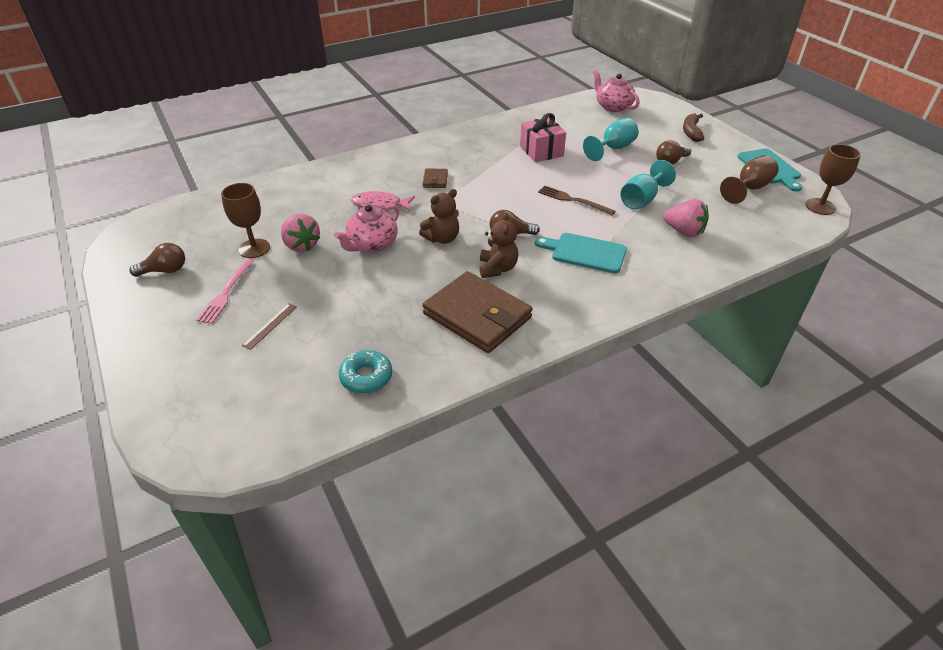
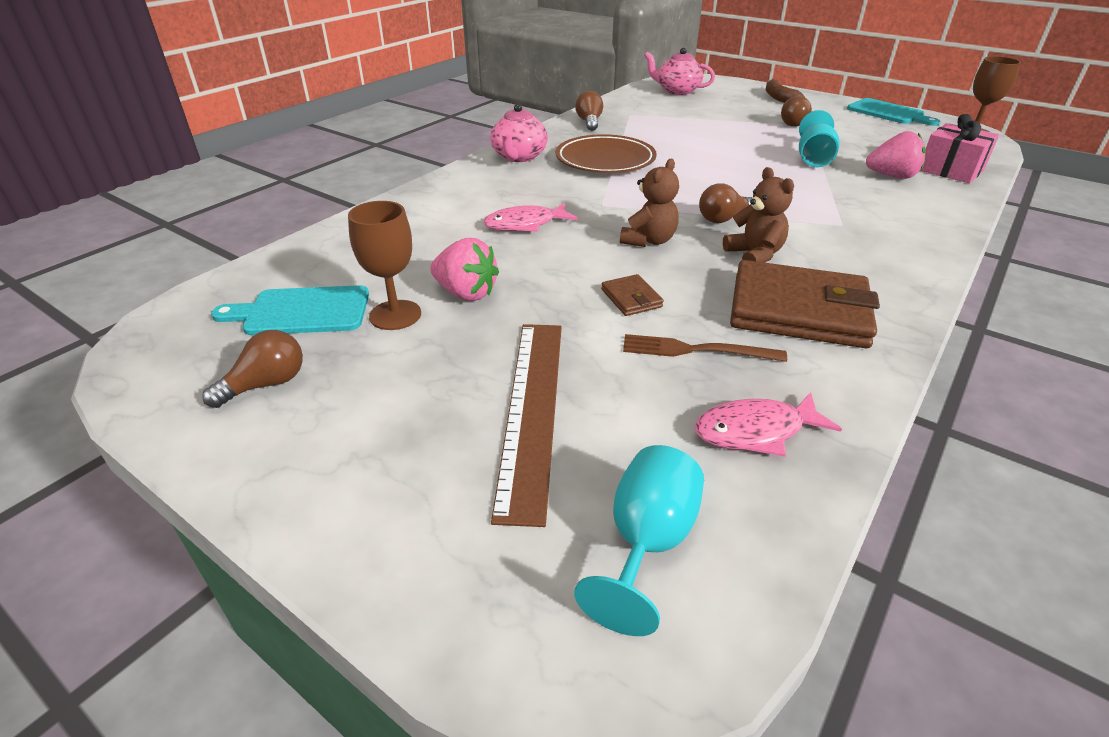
camera: 25 degrees left, 5 degrees down
(226, 293) = (409, 385): pink fork -> none
(270, 326) = (532, 409): brown ruler -> brown ruler, size x2.35
(366, 377) = (756, 431): turquoise donut -> pink fish
(372, 244) = (566, 268): pink teapot -> pink teapot (519, 157)
(435, 180) = (565, 185): brown wallet -> brown wallet (631, 298)
(484, 164) = (605, 160): none -> brown plate
(509, 126) = (589, 122): none -> brown light bulb
(541, 151) = (653, 138): pink gift -> pink gift (950, 170)
(573, 200) = (746, 173): brown fork -> brown fork (696, 350)
(585, 252) = (826, 216): turquoise cutting board -> turquoise cutting board (301, 311)
(613, 148) = (725, 123): turquoise goblet -> turquoise goblet (647, 542)
(749, 188) = (895, 131): brown goblet -> none

